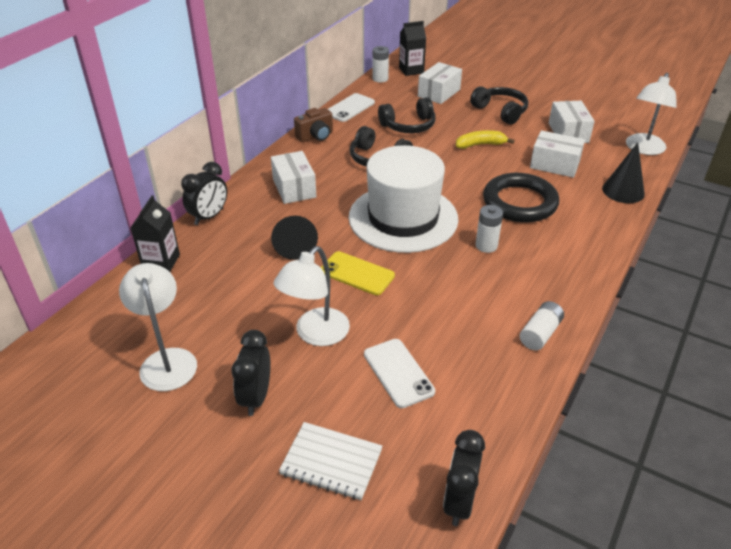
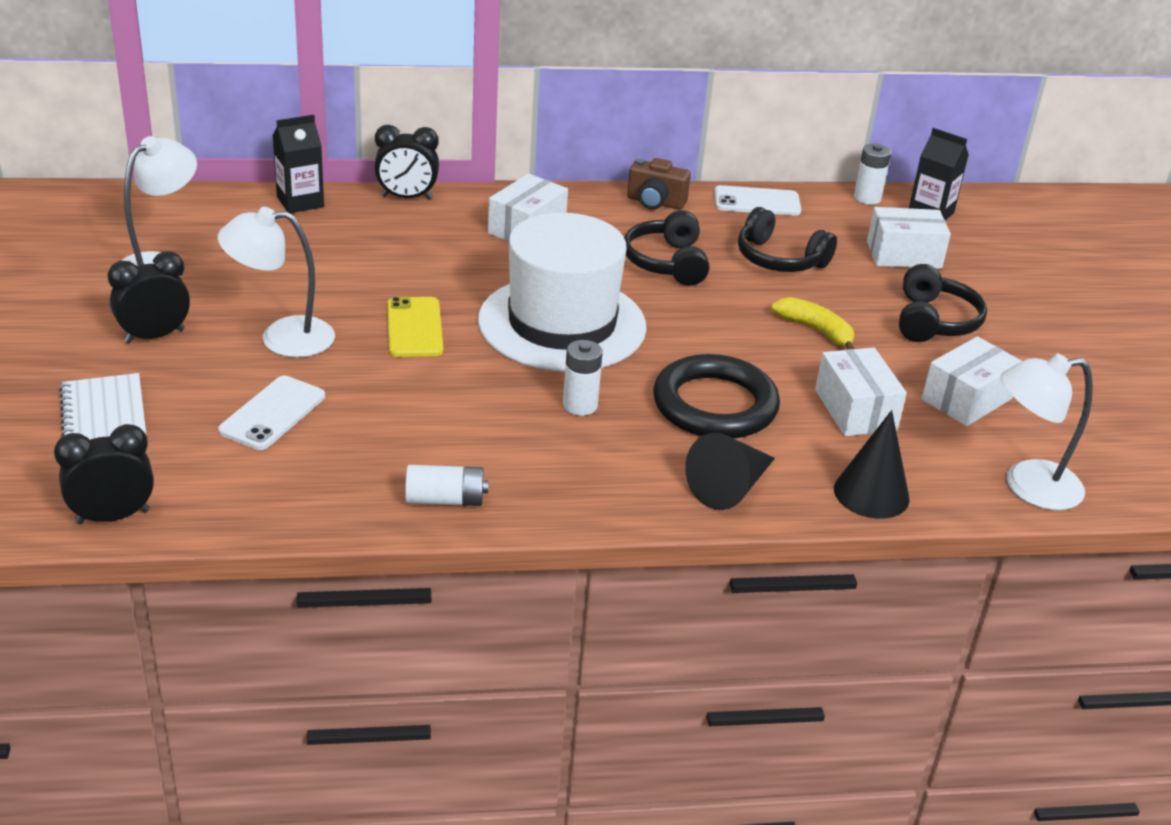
camera: 50 degrees right, 5 degrees down
(295, 244) = (421, 268): black cone -> black cone (730, 488)

